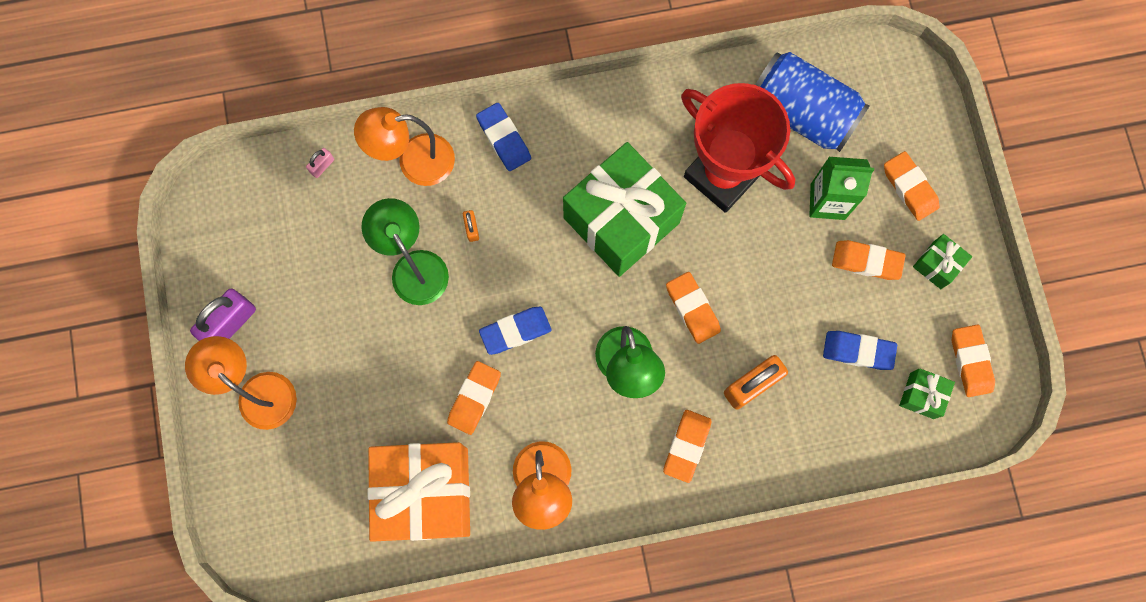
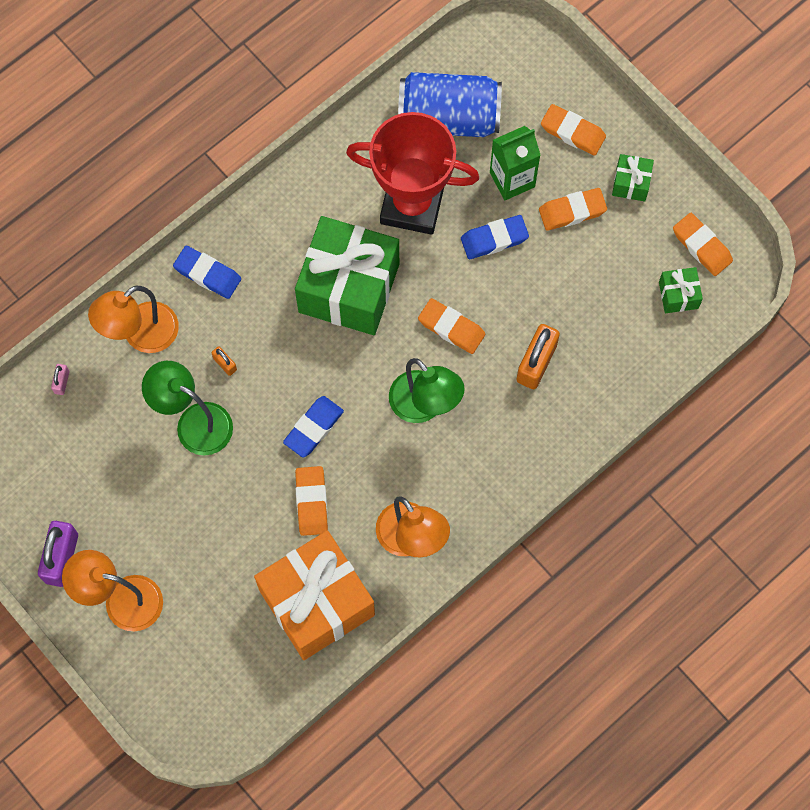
camera: 30 degrees left, 5 degrees down
(686, 446) = (511, 442): orange eraser -> none
(858, 351) = (607, 288): blue eraser -> blue eraser (494, 239)

